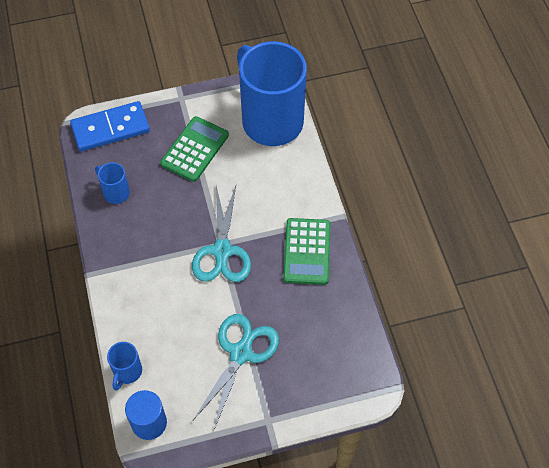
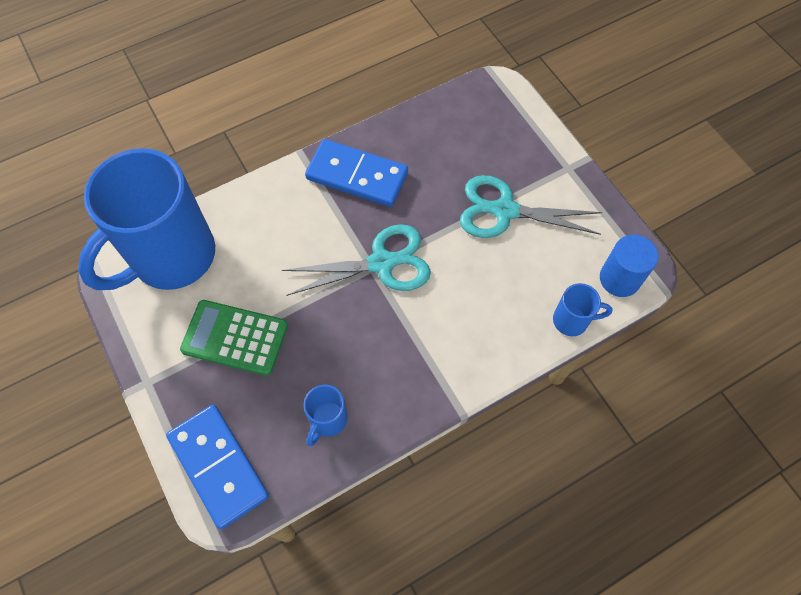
camera: 105 degrees left, 5 degrees up
(307, 251) = (357, 175): green calculator -> blue domino

